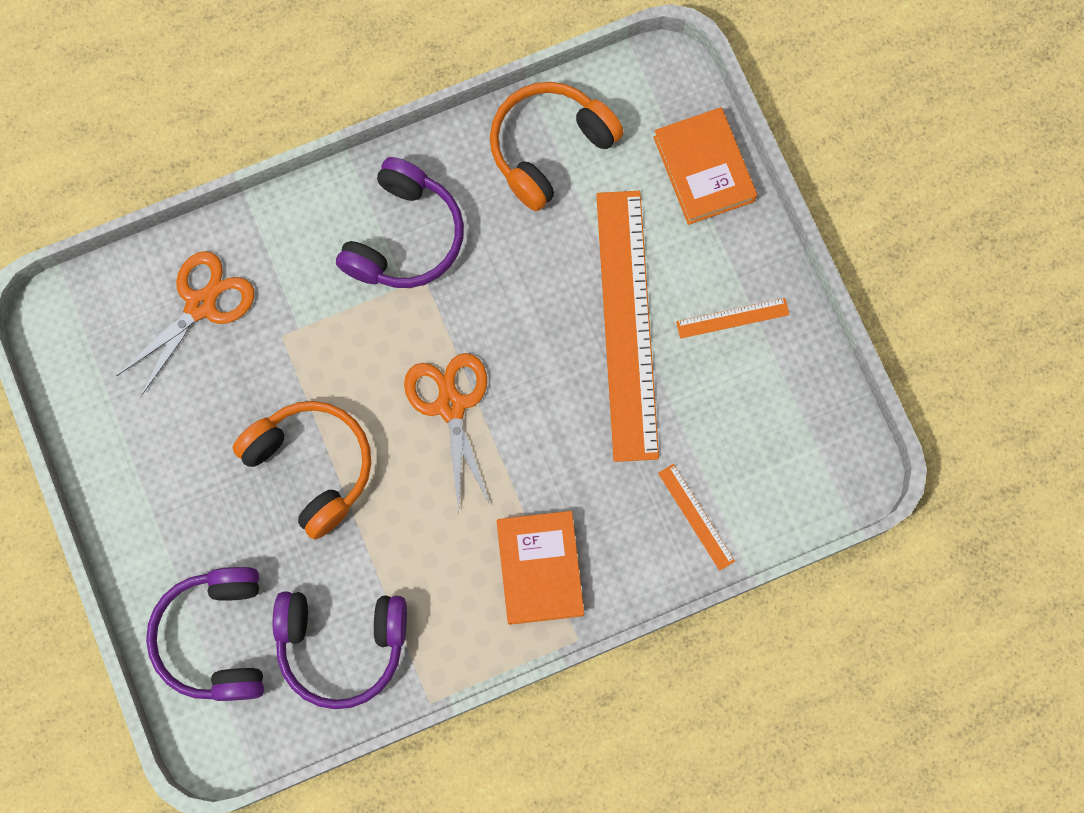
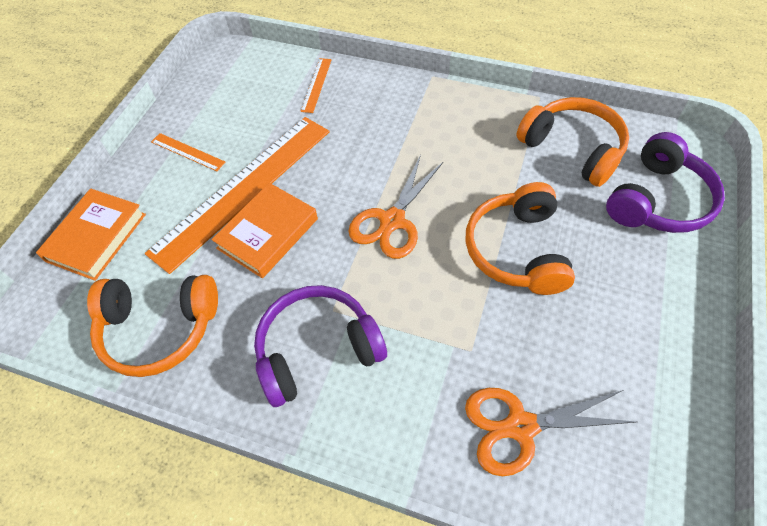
camera: 135 degrees left, 20 degrees down
(342, 644) = (572, 149): purple headphones -> orange headphones
(539, 568) = (421, 113): orange book -> orange book (268, 233)

